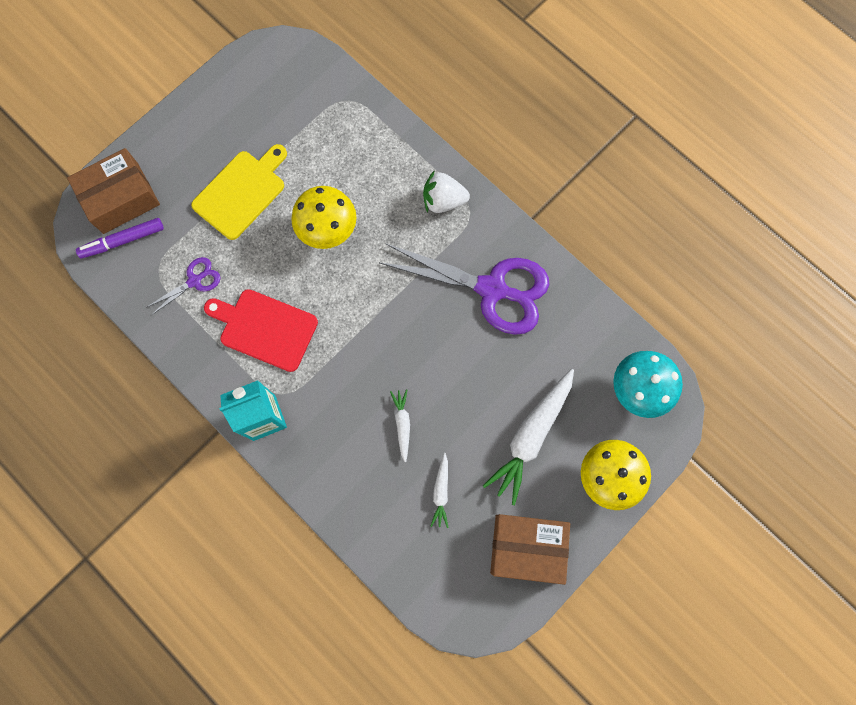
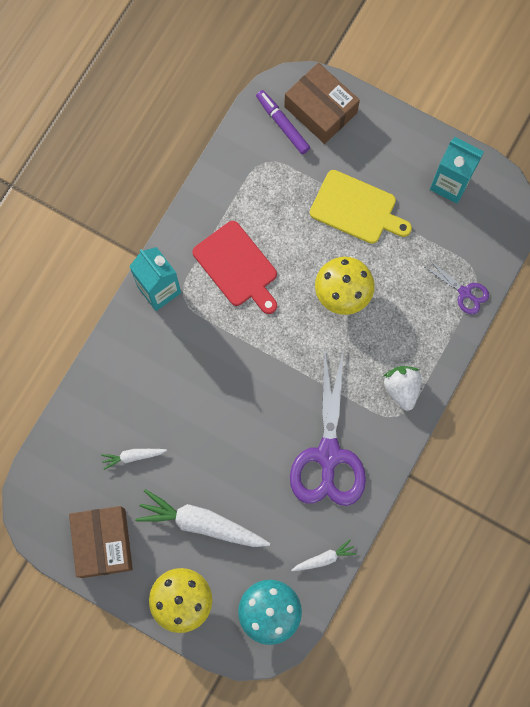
camera: 75 degrees right, 0 degrees up
(194, 281) = (263, 195): purple scissors -> purple scissors (464, 292)
(246, 97) = (450, 184): none -> turquoise carton
(265, 328) = (237, 267): red cutting board -> red cutting board turned 135 degrees clockwise
(402, 424) = (183, 407): white carrot -> white carrot (324, 558)

